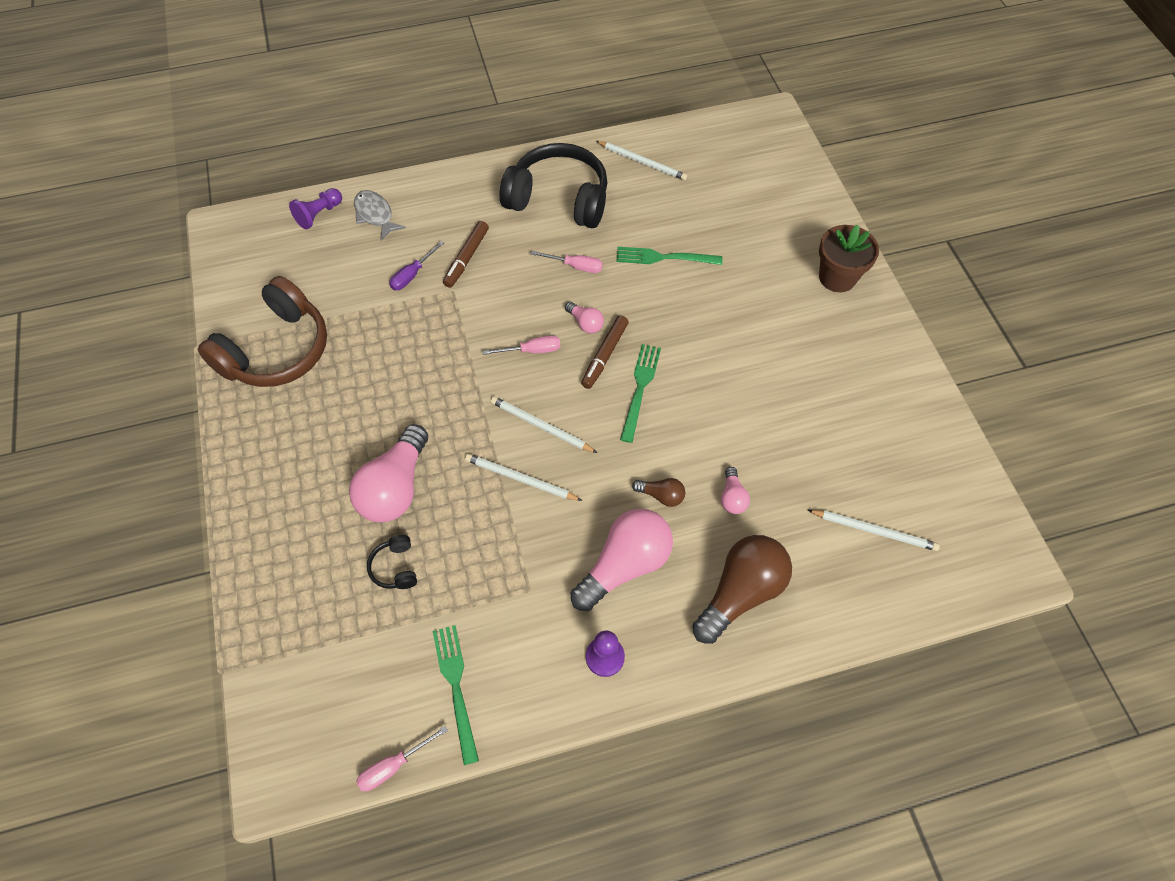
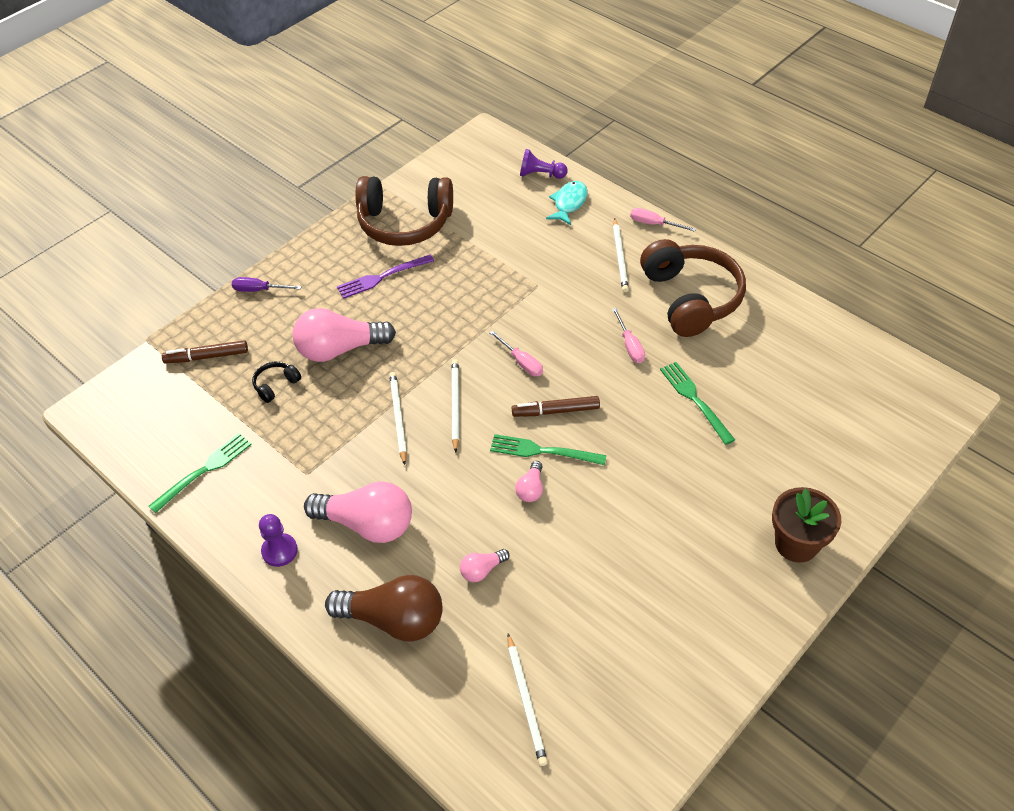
camera: 60 degrees right, 10 degrees down
(332, 405) = (382, 277): none -> purple fork
(375, 215) = (569, 203): grey fish -> turquoise fish
(394, 765) = (129, 467): pink screwdriver -> pink screwdriver (654, 224)
(412, 275) = (532, 254): purple screwdriver -> purple screwdriver (259, 290)
(466, 258) = (576, 276): brown marker -> brown marker (207, 356)
(558, 199) = (690, 298): black headphones -> brown headphones
(585, 323) = (577, 382): pink light bulb -> pink light bulb (531, 489)
(640, 388) = (542, 451): green fork -> green fork turned 150 degrees counterclockwise
(642, 162) = (789, 331): white pencil -> white pencil (620, 257)
(661, 495) = (448, 517): brown light bulb -> none

